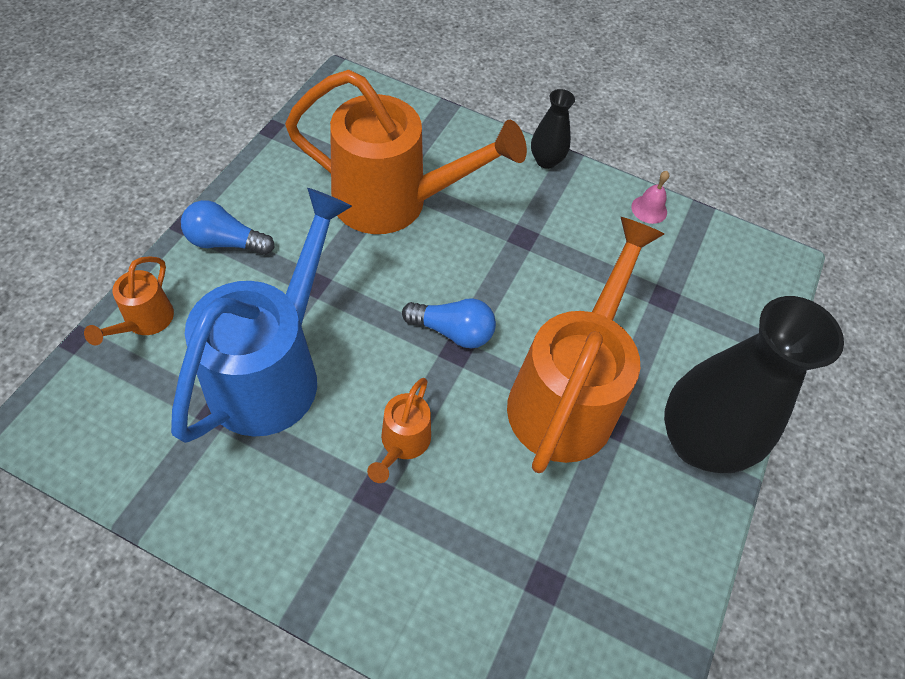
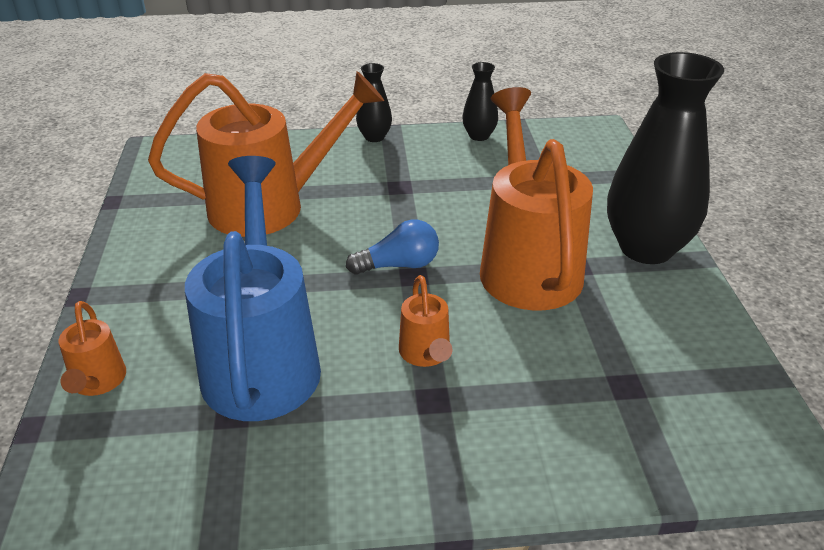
camera: 25 degrees left, 20 degrees down
(225, 242) = (133, 292): blue light bulb -> none
(649, 209) = (479, 136): pink bell -> black vase

